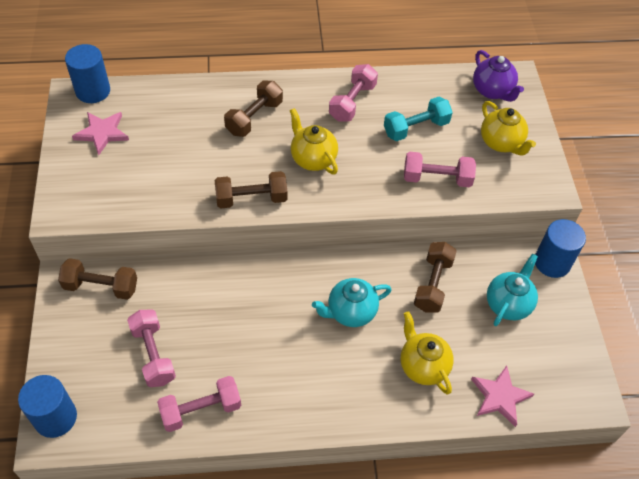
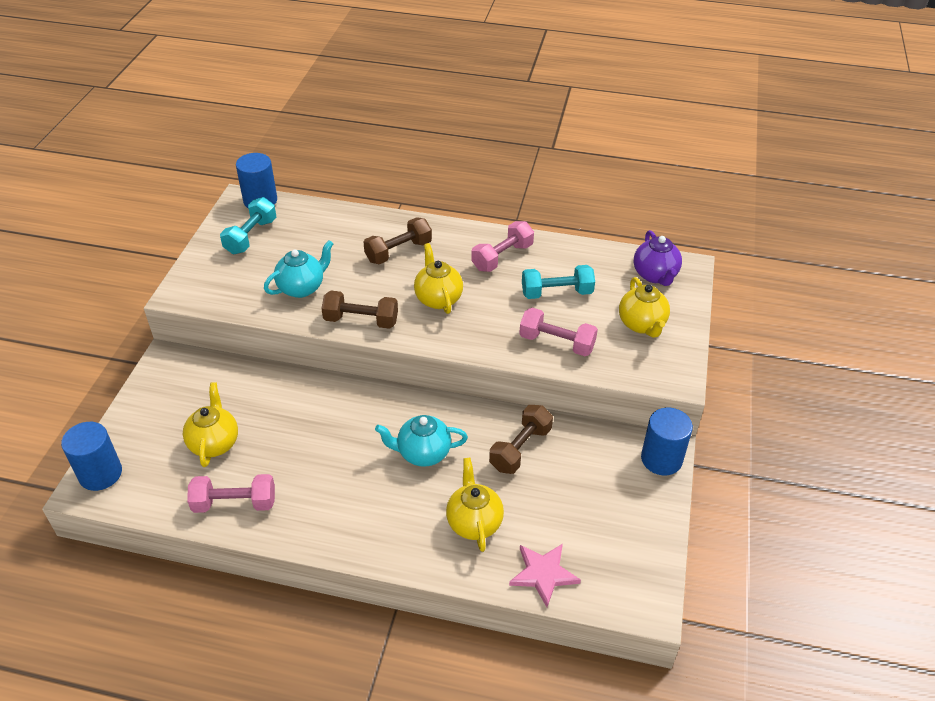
camera: 20 degrees right, 10 degrees down
(101, 287) = (196, 373): brown dumbbell -> none
(102, 133) = (251, 236): pink star -> turquoise dumbbell
(153, 354) = (214, 443): pink dumbbell -> yellow teapot
(508, 304) = (593, 487): turquoise teapot -> turquoise teapot (302, 287)

